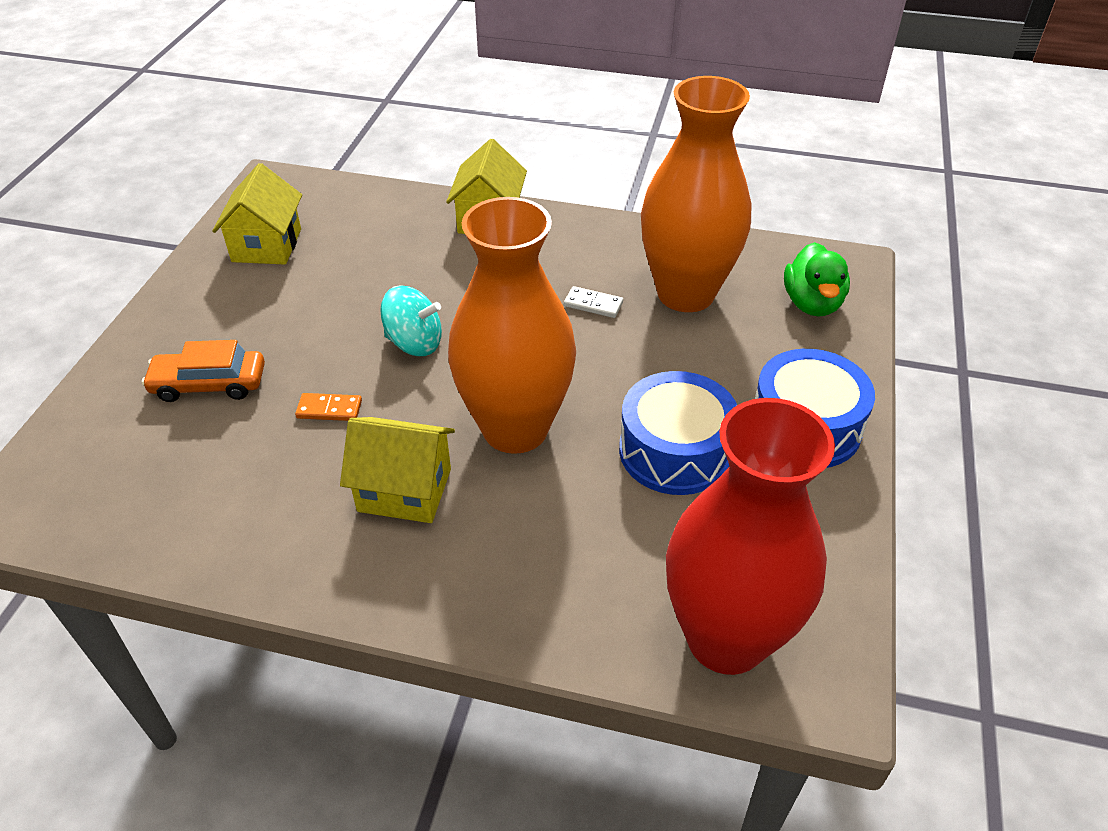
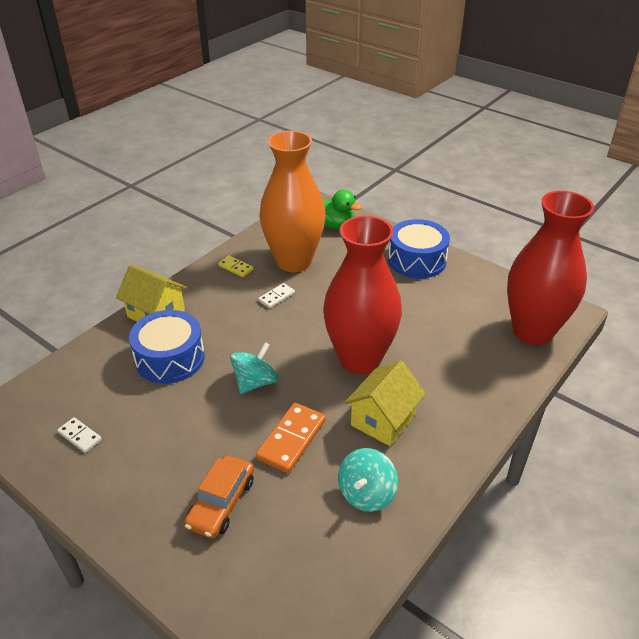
camera: 65 degrees left, 5 degrees down
(263, 511) = (366, 494): none -> turquoise spinning top
(267, 245) = (80, 436): yellow house -> white domino
(329, 409) = (291, 439): orange domino -> orange domino, size x1.76
(515, 429) = (360, 359): orange vase -> red vase
(627, 247) = (236, 268): none -> yellow domino
(675, 451) = (410, 306): blue drum -> blue drum (170, 358)

